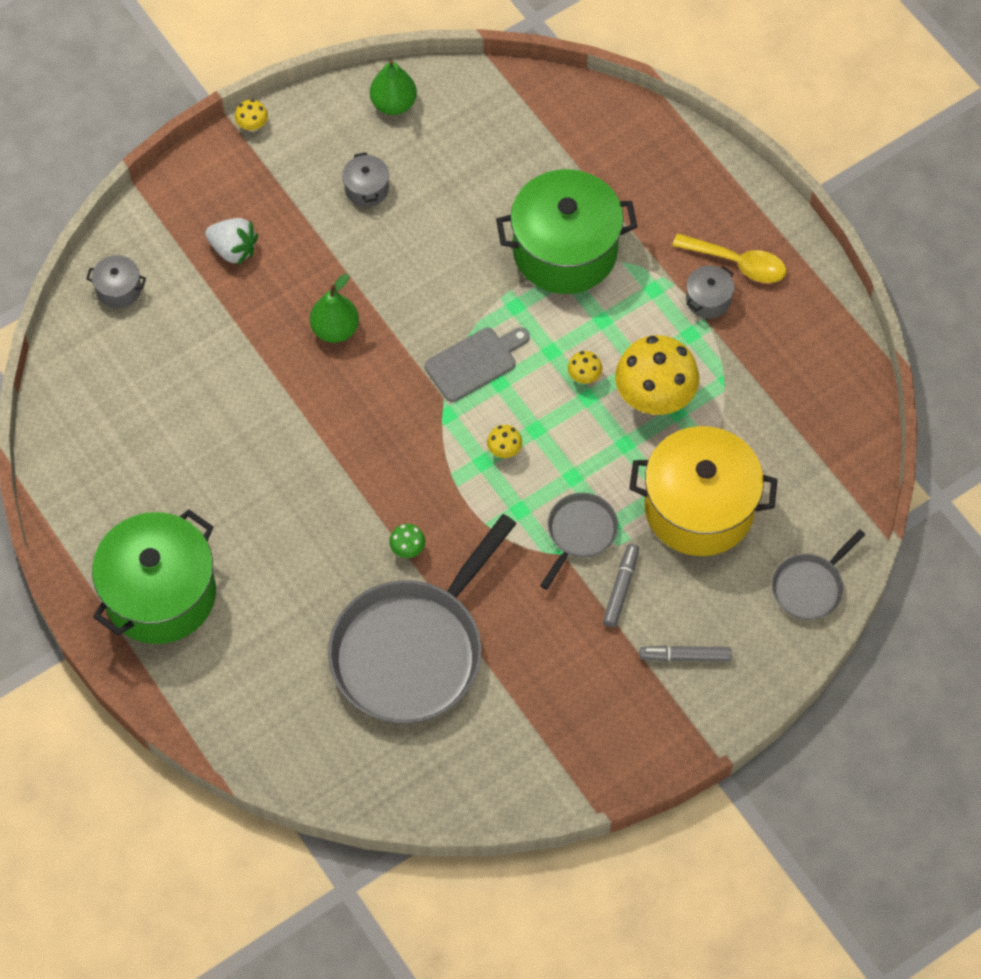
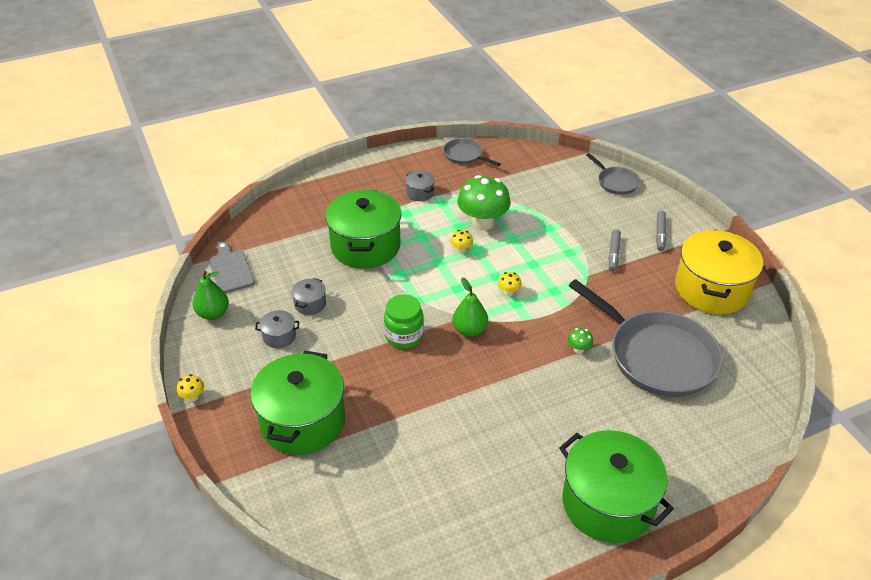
camera: 80 degrees left, 20 degrees down
(119, 289) = (314, 505): grey pot -> grey pot (310, 304)
(233, 249) = (303, 421): white strawberry -> green pot
(335, 329) = (393, 367): green pear -> green pear (470, 330)
(393, 332) = (404, 336): none -> green jar
(475, 362) = (439, 298): grey cutting board -> grey cutting board (230, 269)
(579, 533) = (573, 266): grey pan -> grey pan (465, 155)
(621, 588) = (613, 254): grey marker -> grey marker turned 105 degrees counterclockwise
(654, 397) = (482, 223): yellow mushroom -> green mushroom
(699, 508) = (561, 215): yellow pot -> yellow pot (711, 289)
(737, 263) = (398, 179): yellow spoon -> none

